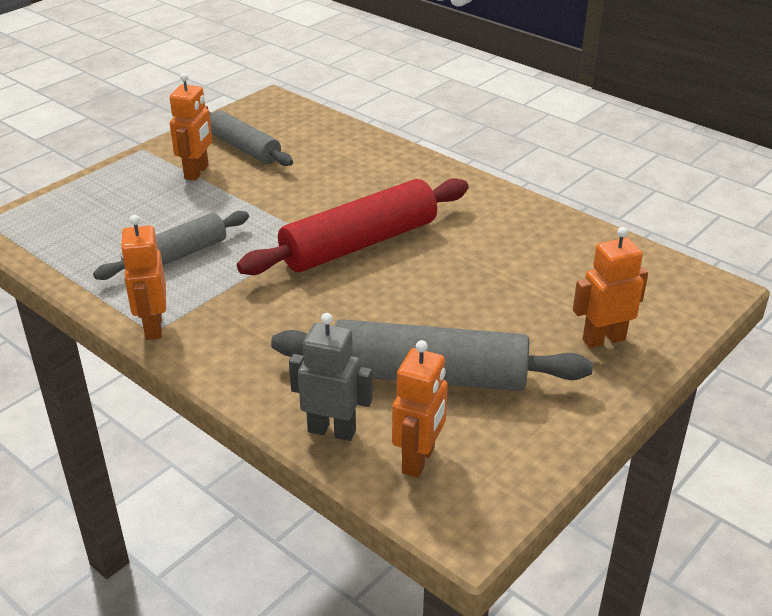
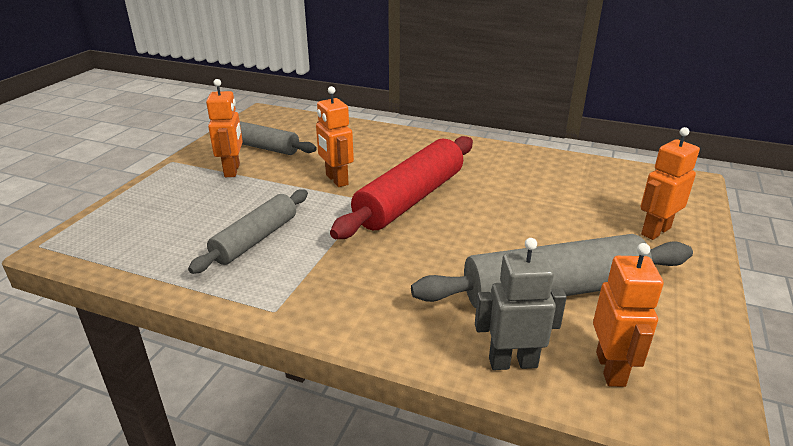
camera: 20 degrees left, 5 degrees down
(153, 327) = (272, 306): orange robot -> orange robot (336, 180)

